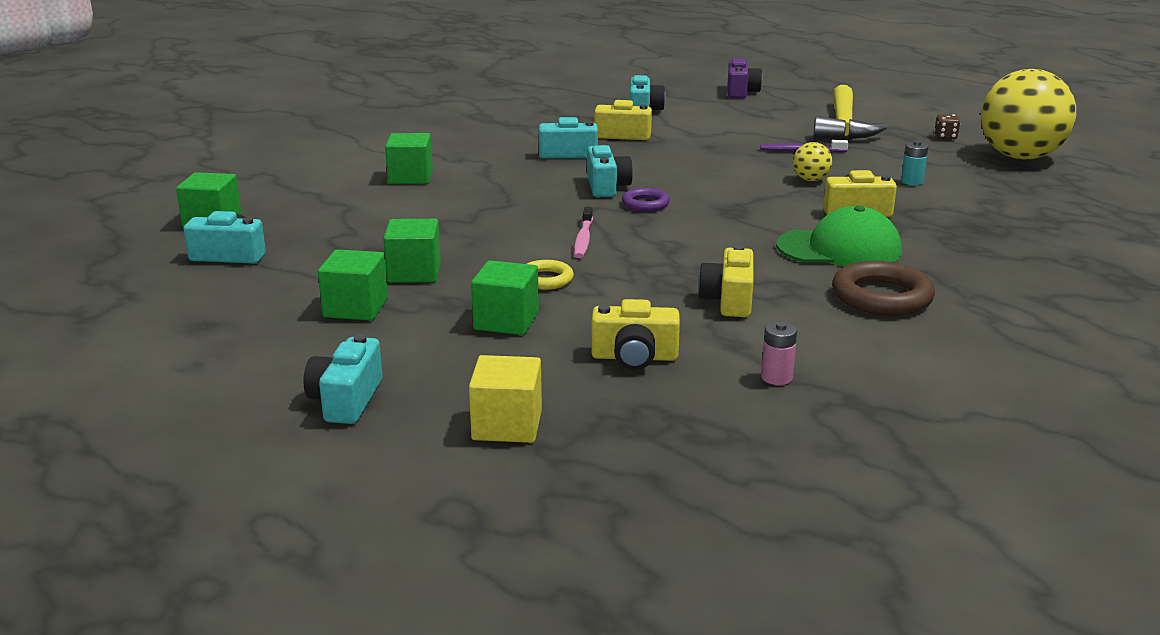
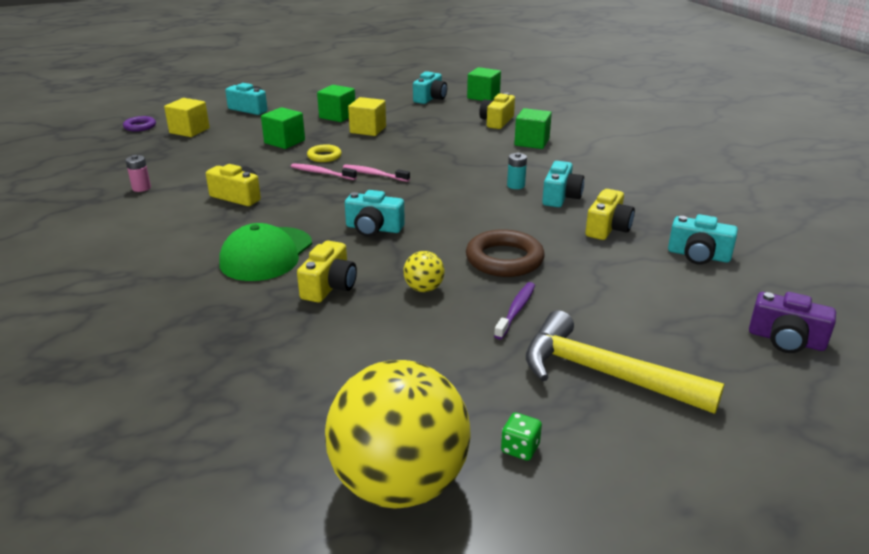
camera: 110 degrees right, 5 degrees up
(414, 272) = (368, 130): green cube -> yellow cube
(606, 187) = (470, 198): turquoise camera -> turquoise camera (374, 228)
(606, 268) = (321, 173): none -> pink toothbrush
(634, 357) = (209, 161): yellow camera -> yellow camera (497, 121)
(645, 204) = (421, 204): purple ring -> purple ring (140, 126)
(881, 297) = (179, 245): brown ring -> brown ring (504, 259)
(912, 182) = (376, 347): turquoise battery -> turquoise battery (516, 185)
(945, 137) = (520, 448): brown dice -> green dice

